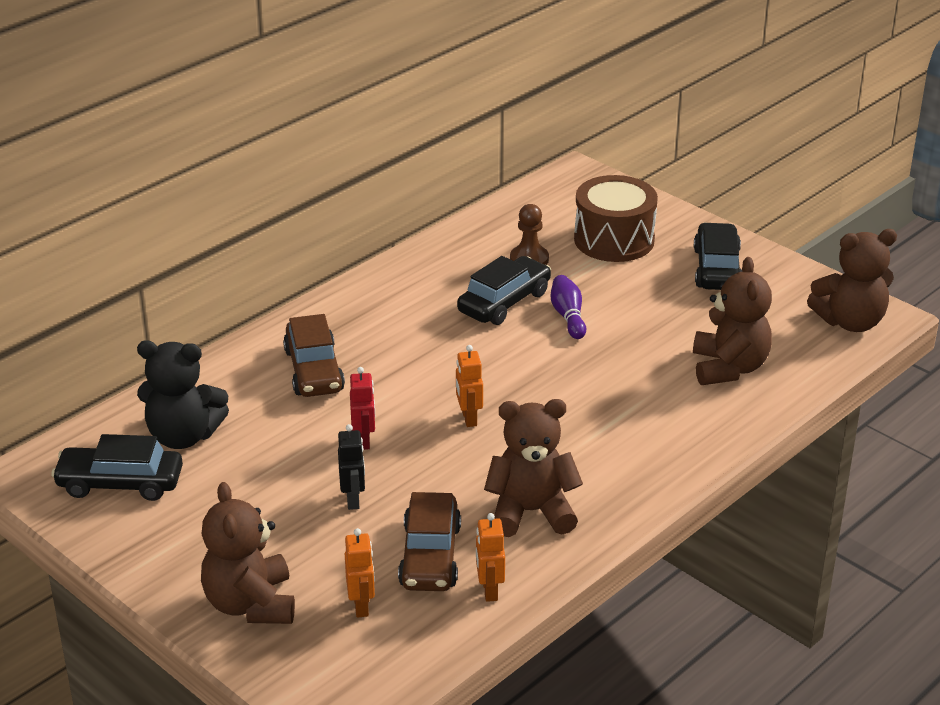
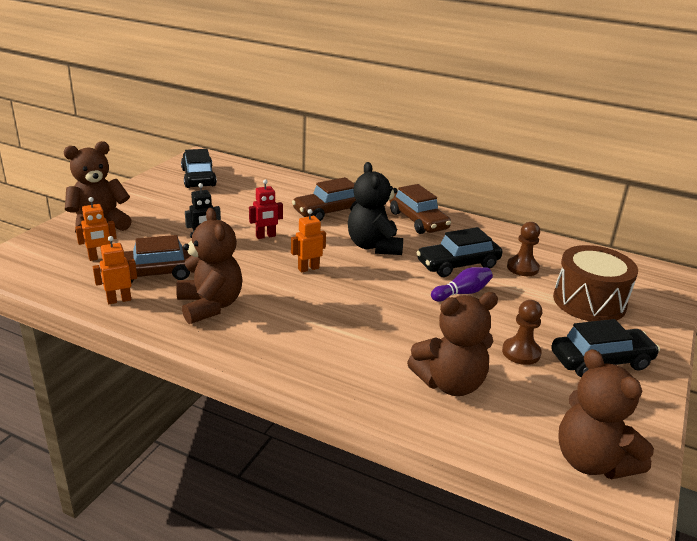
camera: 70 degrees right, 5 degrees down
(183, 436) = (246, 186): black teddy bear -> black teddy bear (374, 246)
(378, 303) = (418, 221): none -> brown car
(504, 302) = (458, 265): black car -> black car turned 135 degrees clockwise
(690, 311) = (521, 352): none -> brown pawn

